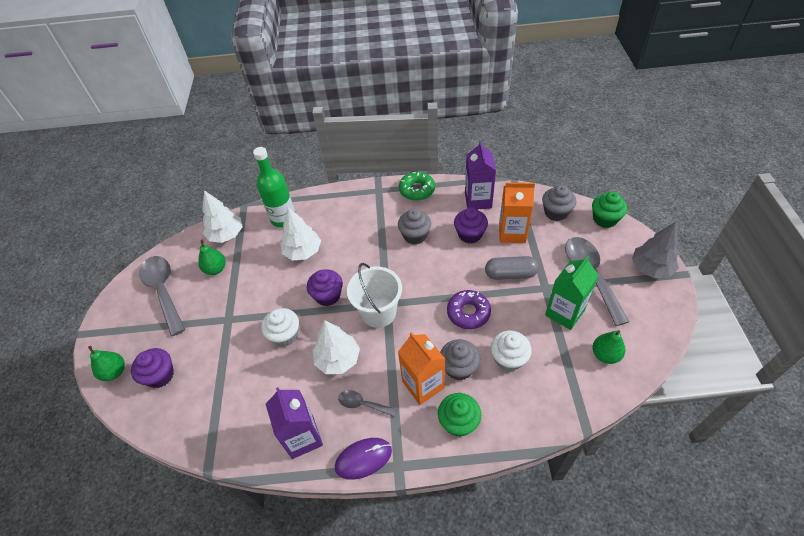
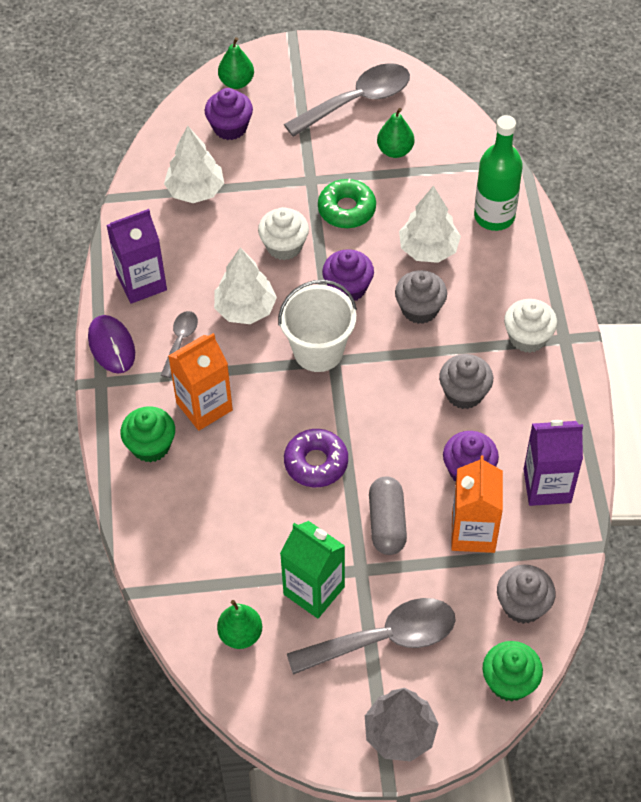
camera: 85 degrees right, 5 degrees up
(226, 235) = (459, 151): white tree -> white tree (195, 190)
(417, 190) = (567, 394): green donut -> green donut (346, 209)
(459, 367) = (227, 448): grey cupcake -> grey cupcake (419, 309)
(508, 359) = (239, 509): white cupcake -> white cupcake (527, 337)

